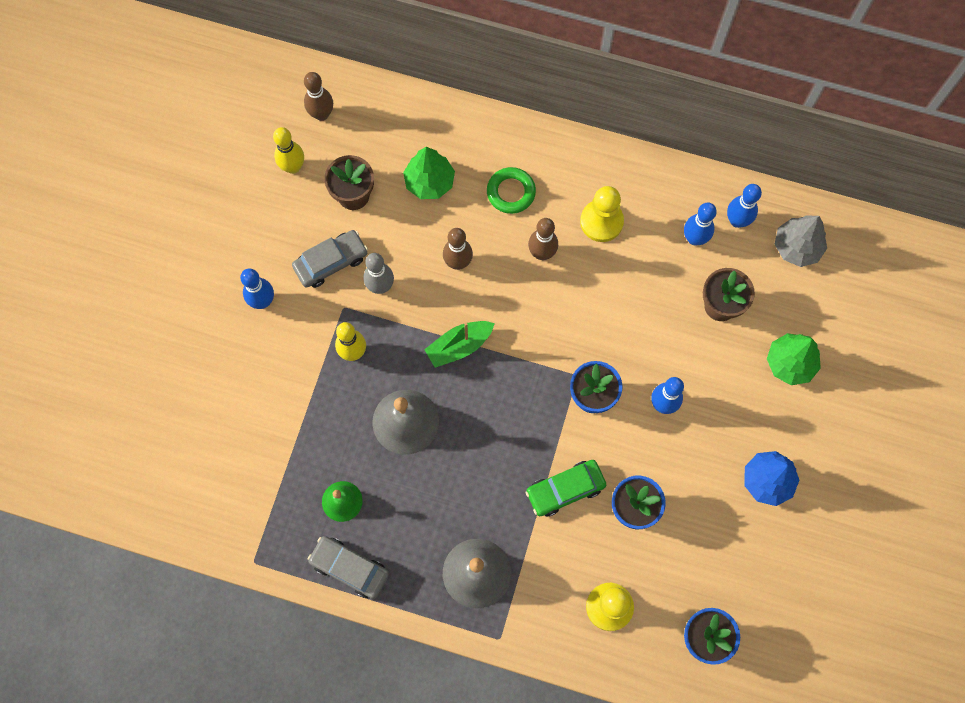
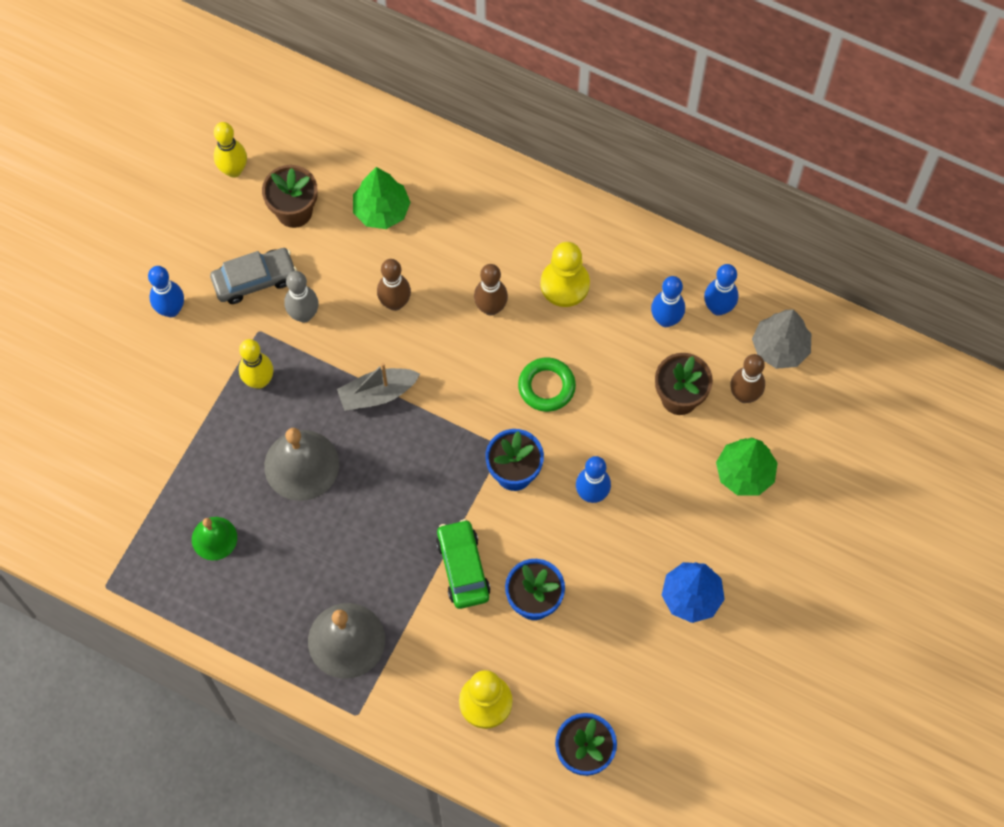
camera: 10 degrees right, 5 degrees down
(321, 114) = (277, 118): brown bowling pin -> brown bowling pin (744, 395)
(350, 568) = (208, 611): grey car -> none
(459, 346) = (377, 394): green boat -> grey boat
(511, 192) = (470, 236): green ring -> green ring (546, 386)
(565, 489) = (463, 568): green car -> green car turned 90 degrees clockwise

